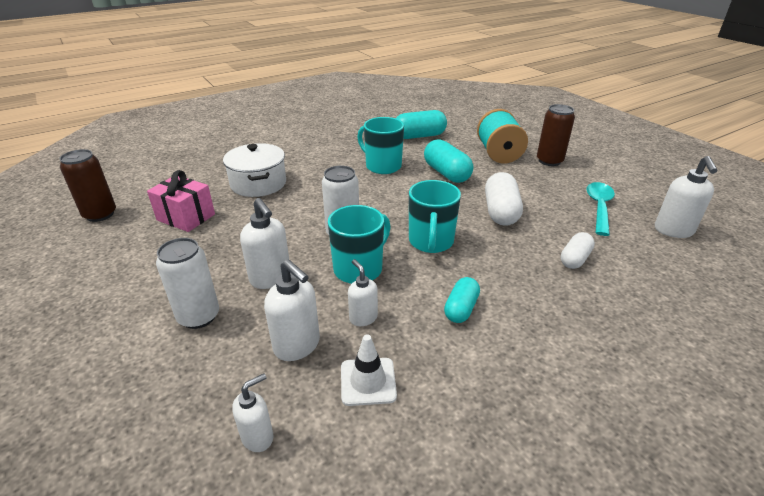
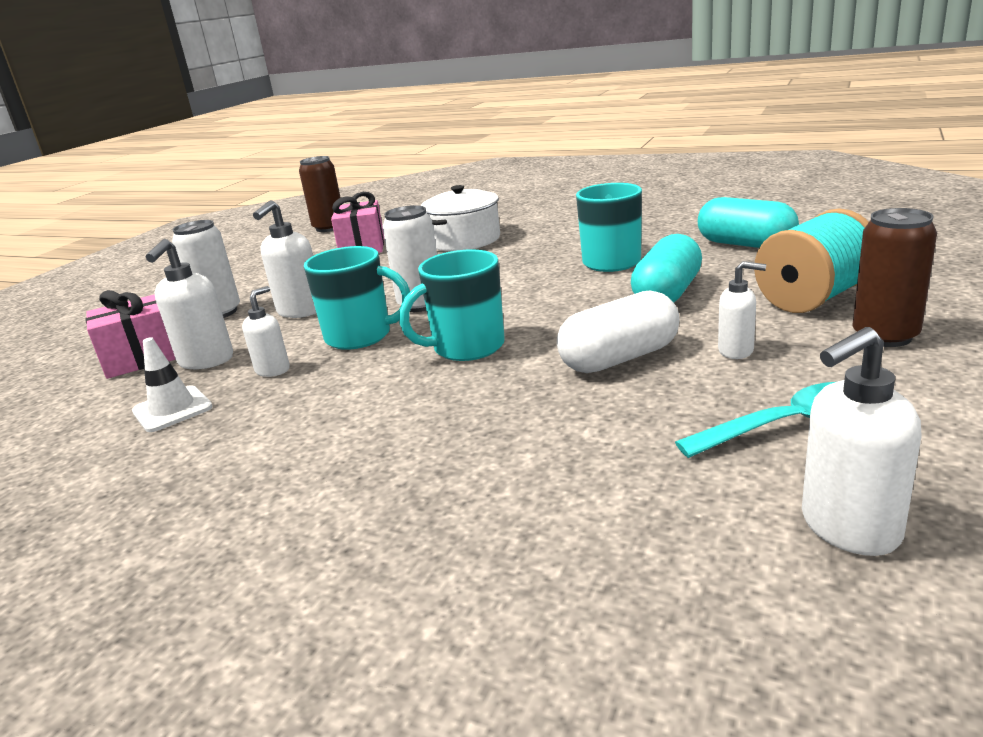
camera: 60 degrees right, 10 degrees down
(233, 382) = (141, 358): none -> pink gift
(258, 437) = (78, 394): white soap dispenser -> white soap dispenser (736, 351)
(461, 309) = (338, 411): turquoise capsule -> none
(575, 259) = (565, 451): white capsule -> none

